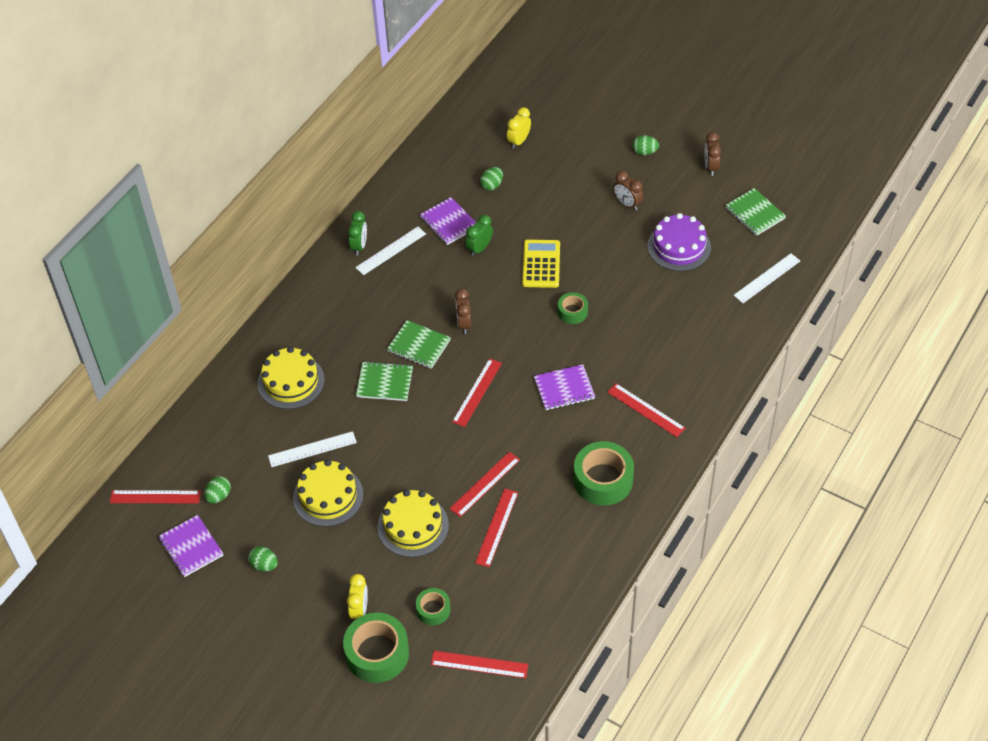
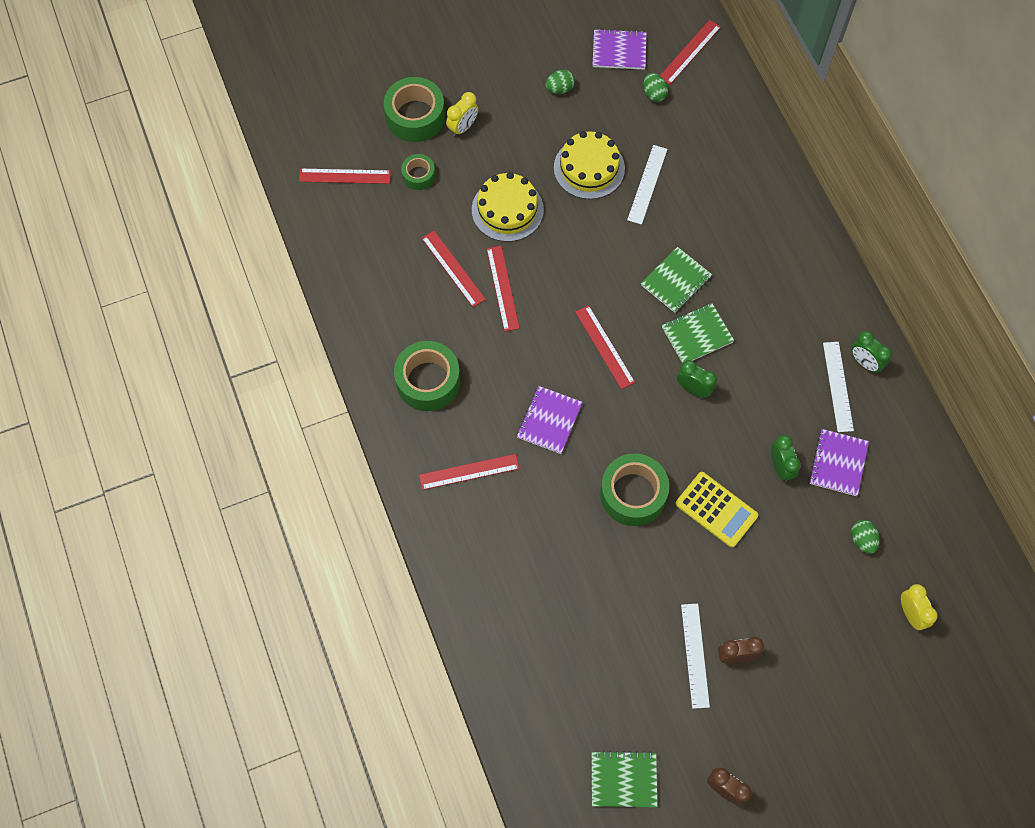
camera: 125 degrees right, 15 degrees up
(291, 381) = (736, 210): yellow cake -> none
(359, 610) = (463, 127): yellow clock -> yellow clock turned 90 degrees counterclockwise
(449, 222) = (838, 463): purple notebook -> purple notebook turned 75 degrees counterclockwise
(464, 324) = (693, 389): brown clock -> green clock
(479, 664) = (345, 176): red ruler -> red ruler turned 45 degrees clockwise
(572, 312) = (633, 494): green tape -> green tape, size x1.83
(644, 152) = (800, 735): green egg -> none
(679, 246) = (638, 661): purple cake -> none
(767, 278) = (529, 715): white ruler -> white ruler (695, 655)

